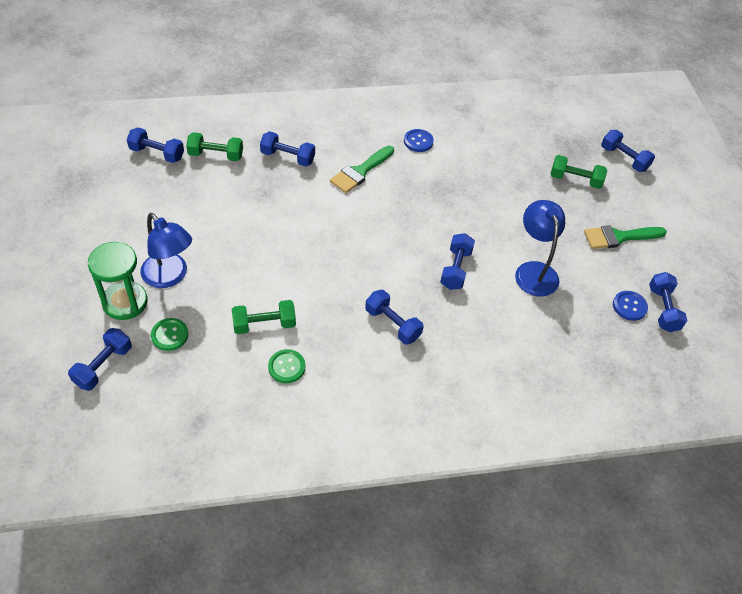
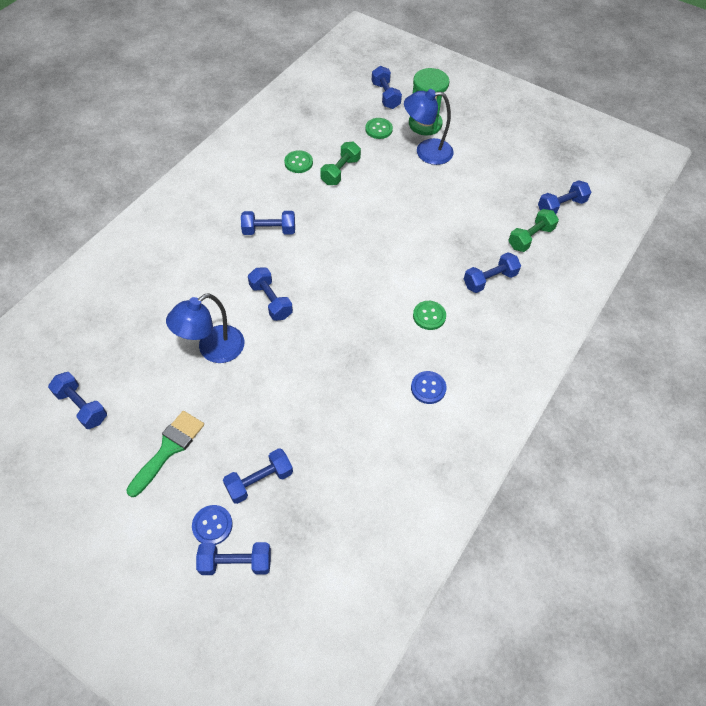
camera: 135 degrees right, 5 degrees up
(360, 172) = (429, 316): green brush -> green button
(534, 271) = (213, 350): blue lamp -> blue lamp turned 105 degrees clockwise
(575, 180) = (259, 481): green dumbbell -> blue dumbbell
(629, 306) = (112, 384): blue button -> blue button (212, 525)

